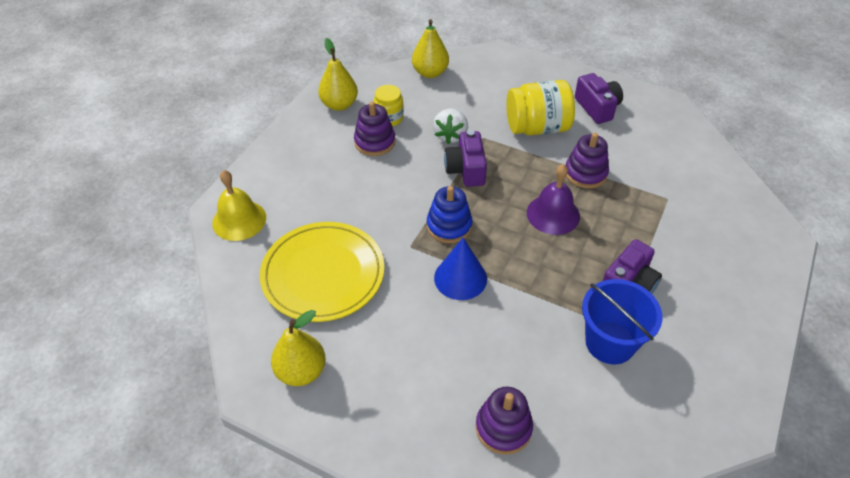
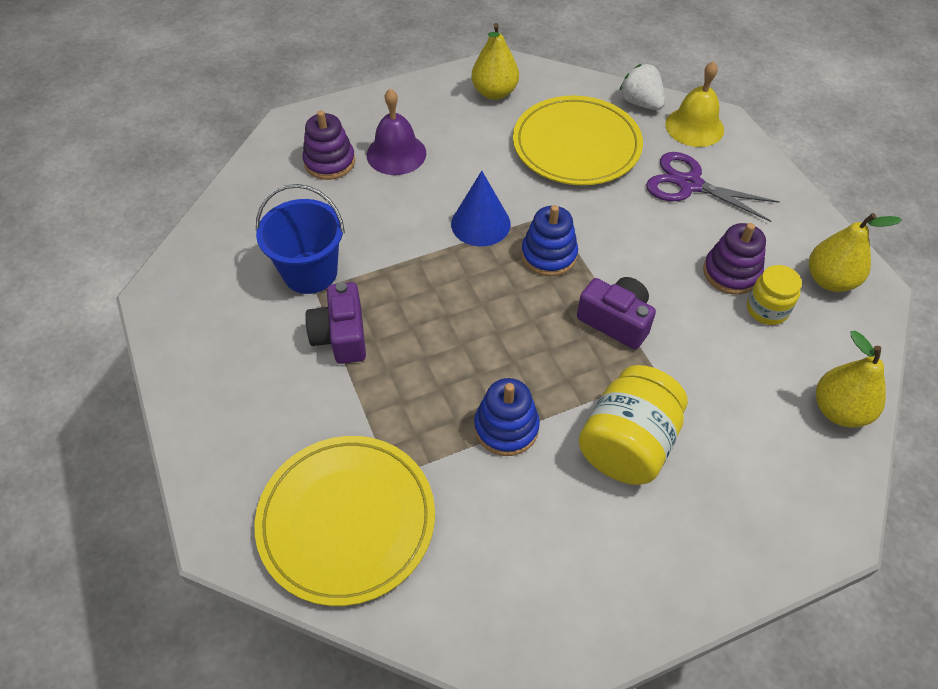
camera: 130 degrees right, 5 degrees up
(310, 194) = (689, 184): none -> purple scissors
(450, 135) = (686, 345): white strawberry -> white strawberry (640, 103)
(553, 214) = (480, 347): purple bell -> purple bell (396, 154)
(585, 173) = (506, 427): purple stacking toy -> blue stacking toy
(597, 108) = (608, 552): purple camera -> none
(709, 198) = (346, 520): none -> yellow plate

